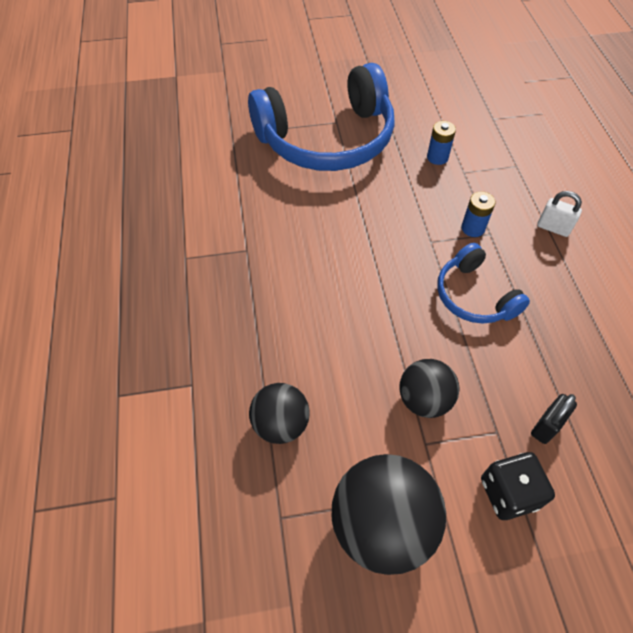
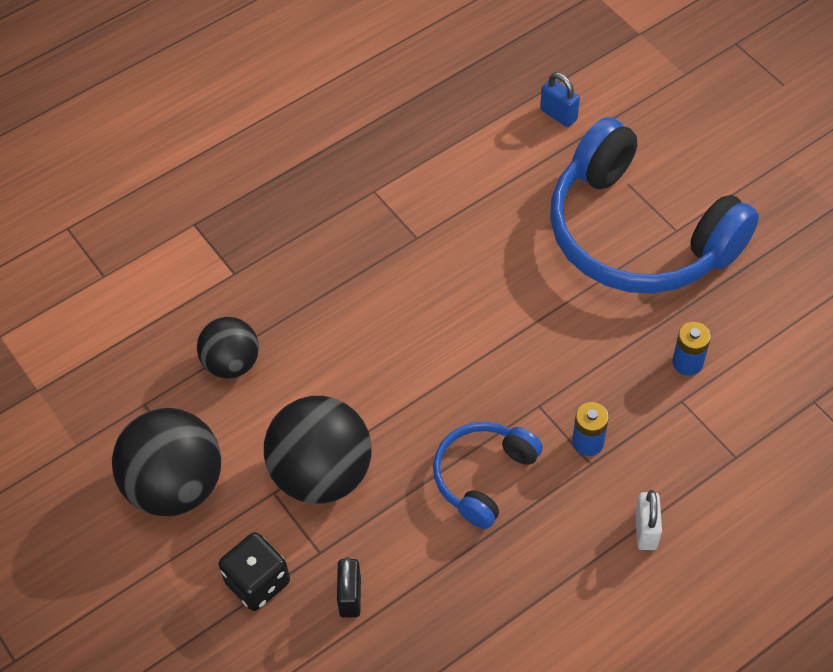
camera: 65 degrees right, 0 degrees up
(205, 135) = (558, 115): none -> blue padlock
(424, 400) = (321, 474): black ball -> black ball, size x1.65
(546, 426) = (350, 597): black padlock -> black padlock turned 75 degrees clockwise

